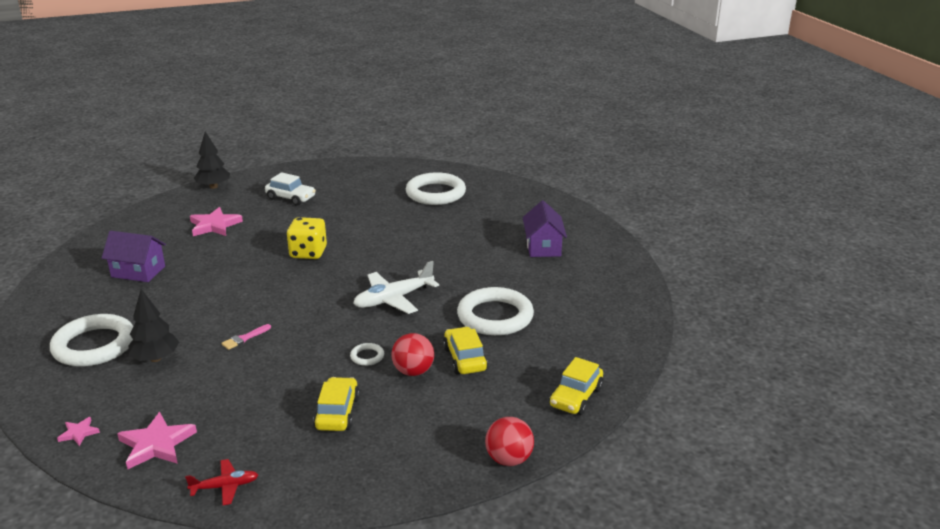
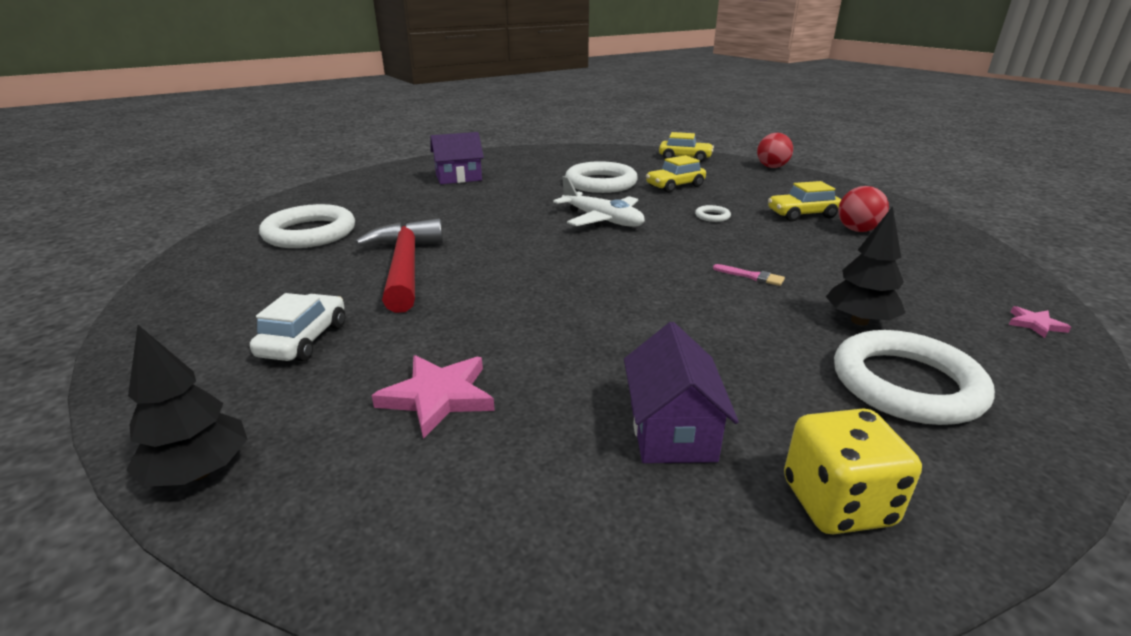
camera: 105 degrees left, 0 degrees up
(156, 444) = (964, 275): pink star -> none
(225, 486) = (946, 235): red plane -> none
(308, 253) = (518, 282): yellow dice -> yellow dice (837, 503)
(358, 221) = (405, 266): none -> red hammer
(413, 371) = (713, 199): red ball -> red ball (857, 230)

